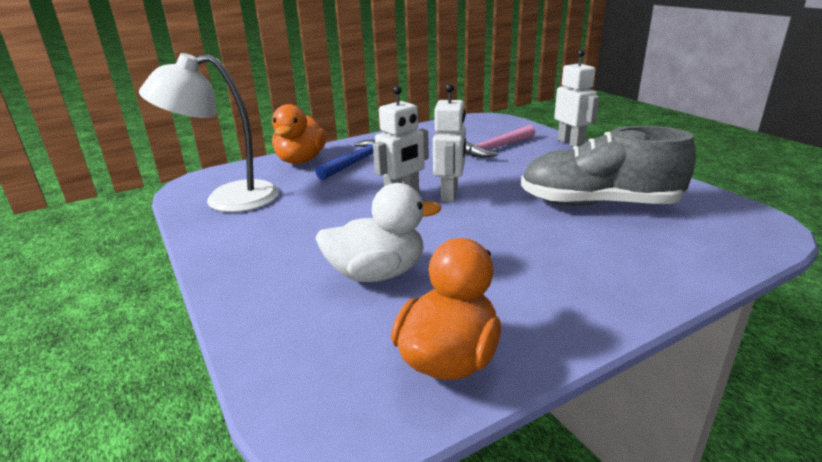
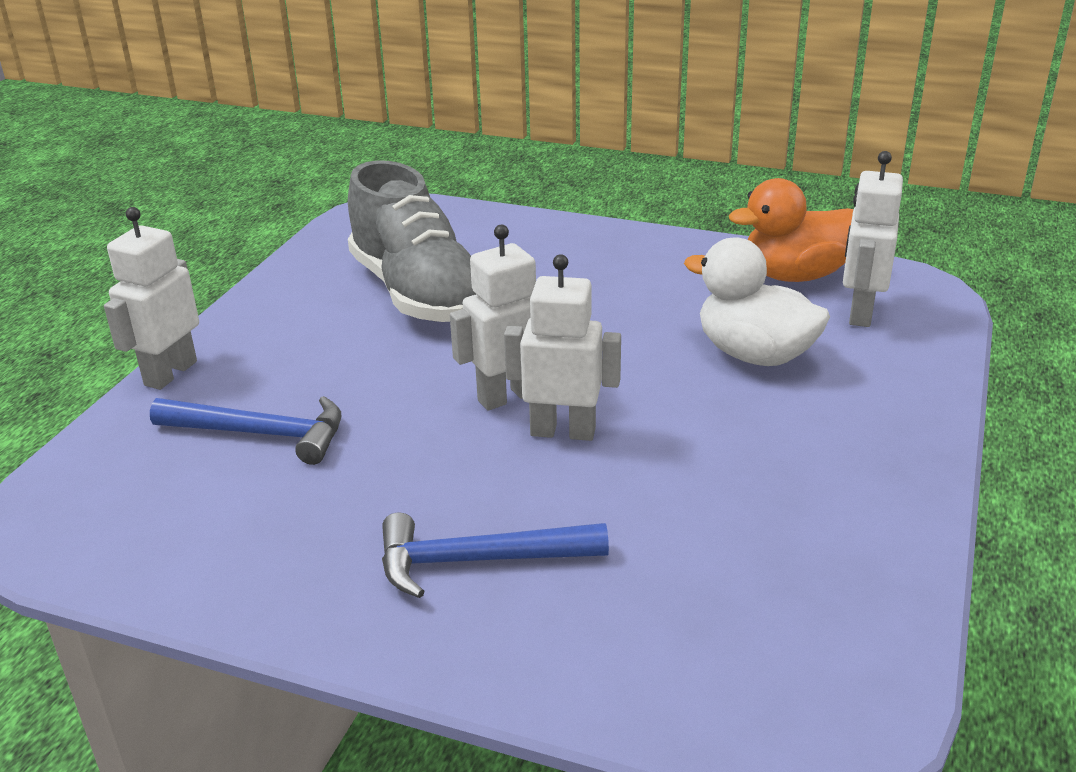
camera: 130 degrees left, 5 degrees up
(227, 199) = (810, 610): white lamp -> none
(301, 160) = (556, 650): orange duck -> none
(351, 352) = (860, 313): none -> white robot
(495, 148) = (261, 434): pink hammer -> blue hammer

